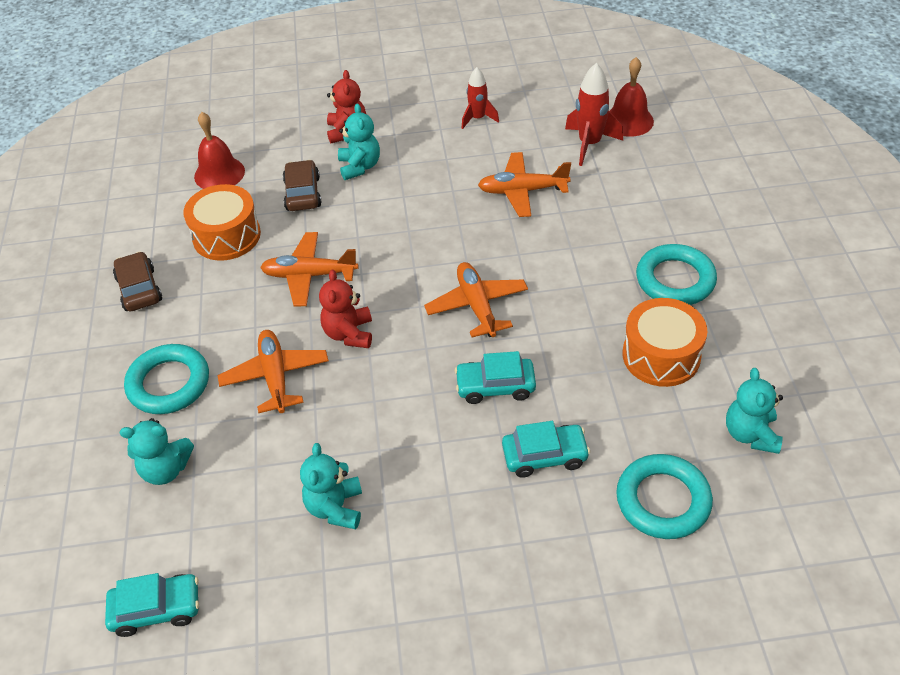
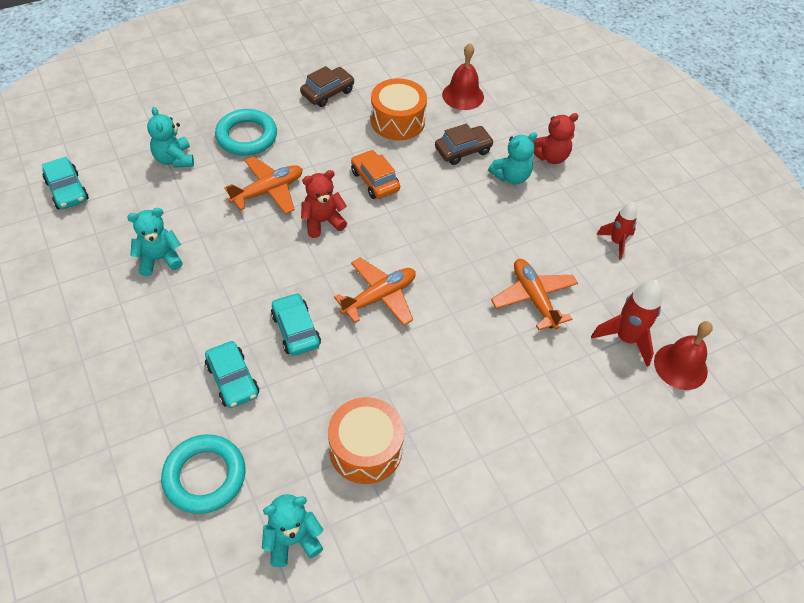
camera: 65 degrees right, 5 degrees up
(309, 275) = (375, 181): orange plane -> orange car
(675, 280) = (466, 446): turquoise ring -> none

